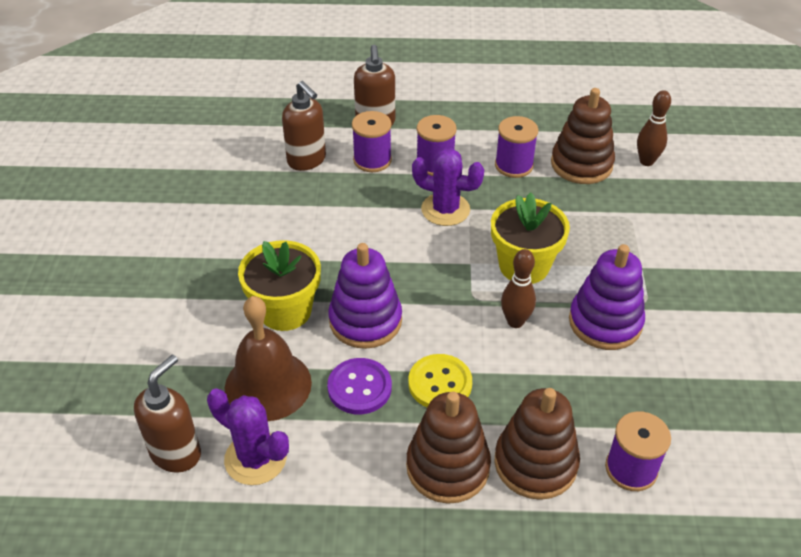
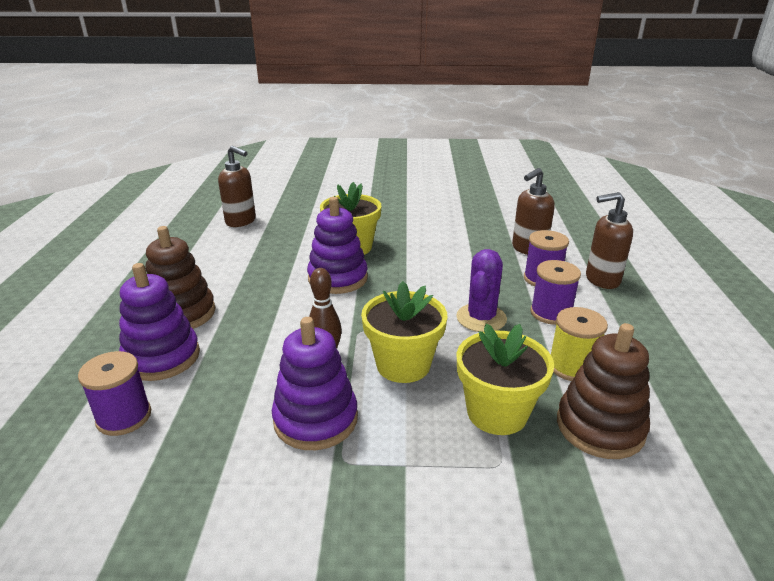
camera: 90 degrees right, 15 degrees down
(255, 458) = (225, 244): purple cactus -> none
(268, 385) = (284, 244): brown bell -> none
(359, 387) = (271, 277): purple button -> none
(440, 383) = (263, 311): yellow button -> none
(514, 165) = (571, 367): purple spool -> yellow spool
(535, 463) = (162, 357): brown stacking toy -> purple stacking toy
(576, 213) = (497, 413): none -> yellow flower pot
(646, 161) = (640, 504): brown bowling pin -> none

